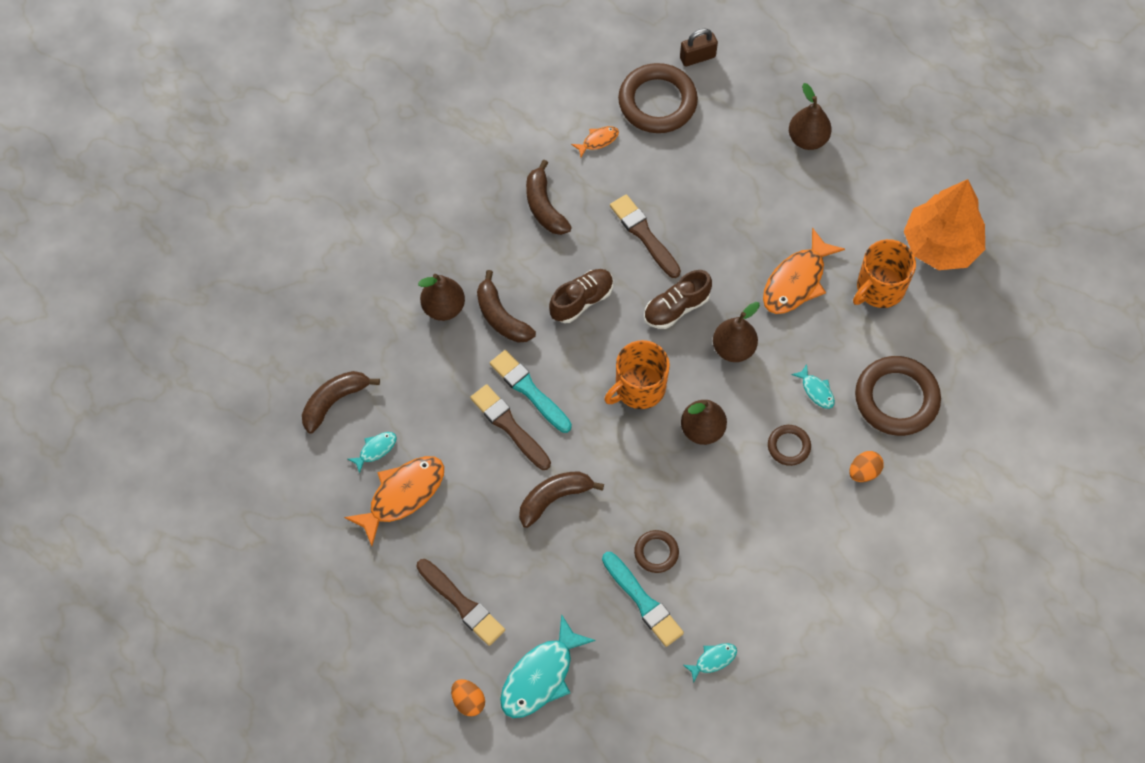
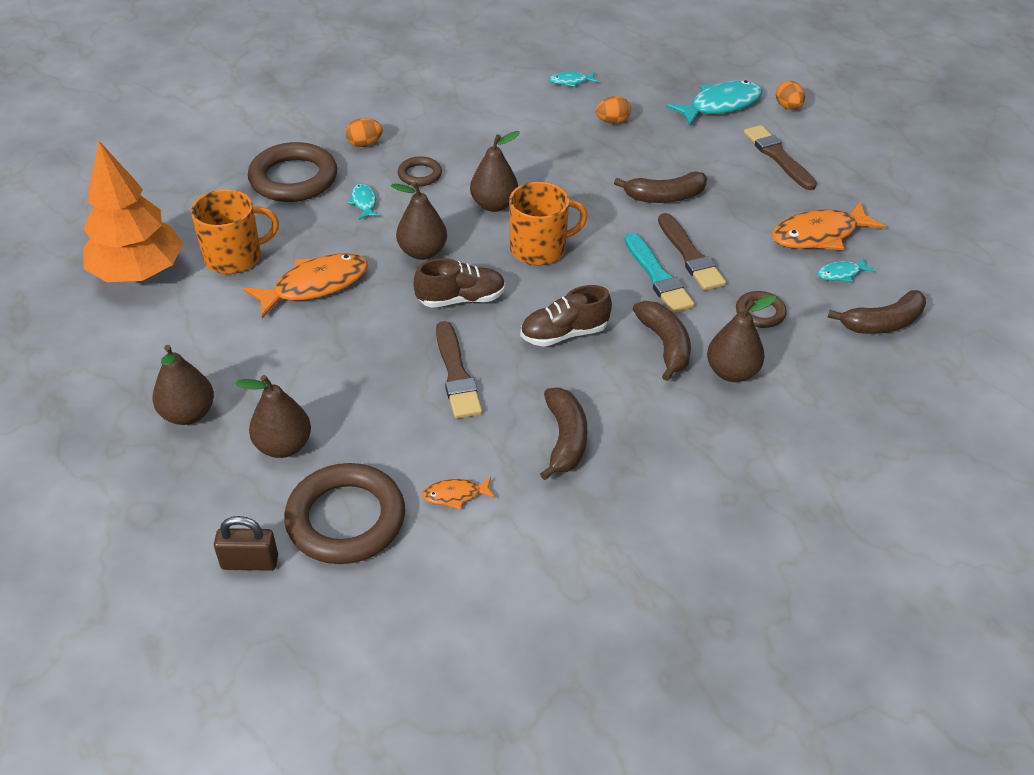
camera: 160 degrees left, 20 degrees down
(643, 601) = (612, 122): turquoise brush -> orange egg
(656, 552) = (585, 144): brown ring -> brown ring (760, 312)
(728, 137) = (283, 446): none -> brown pear

